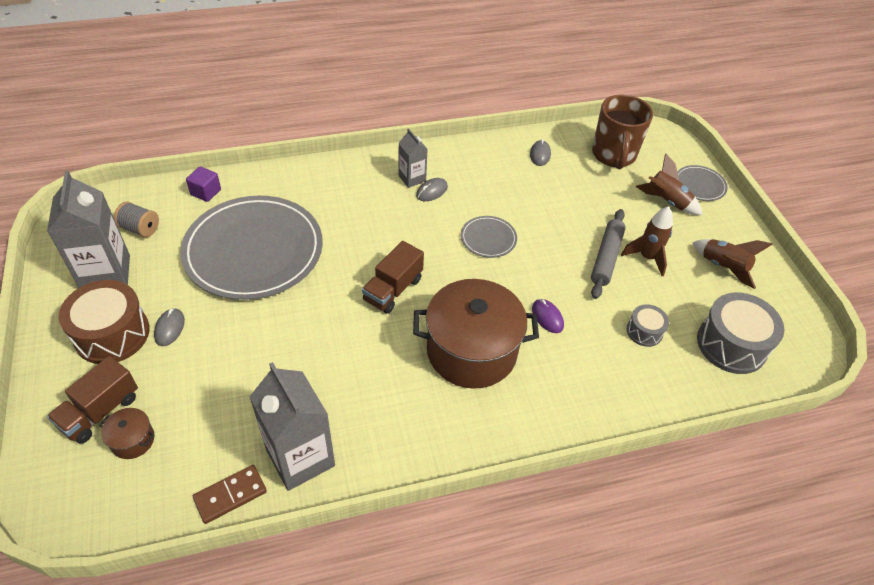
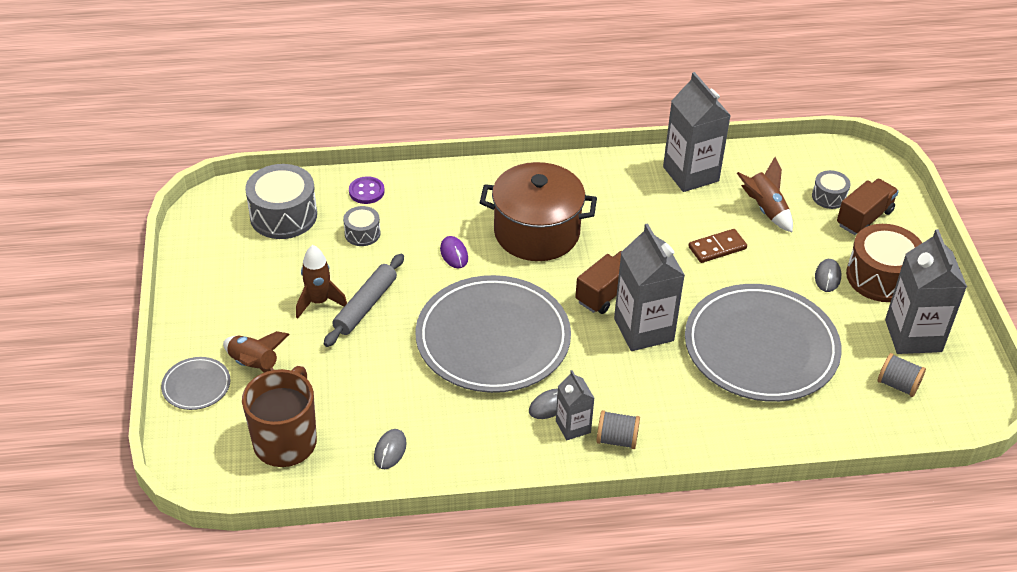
camera: 170 degrees left, 5 degrees down
(133, 440) = (829, 197): brown pot -> grey drum
(206, 192) = (835, 428): purple cube -> none
(230, 495) = (742, 158): brown domino -> brown domino (717, 248)
(358, 257) = (643, 330): none -> grey carton
(378, 172) = (617, 439): none -> grey spool
(488, 238) = (493, 338): grey plate -> grey plate, size x2.36
(665, 385) = (366, 191): none -> purple button
(723, 267) = (240, 284): brown rocket -> brown rocket (765, 209)

